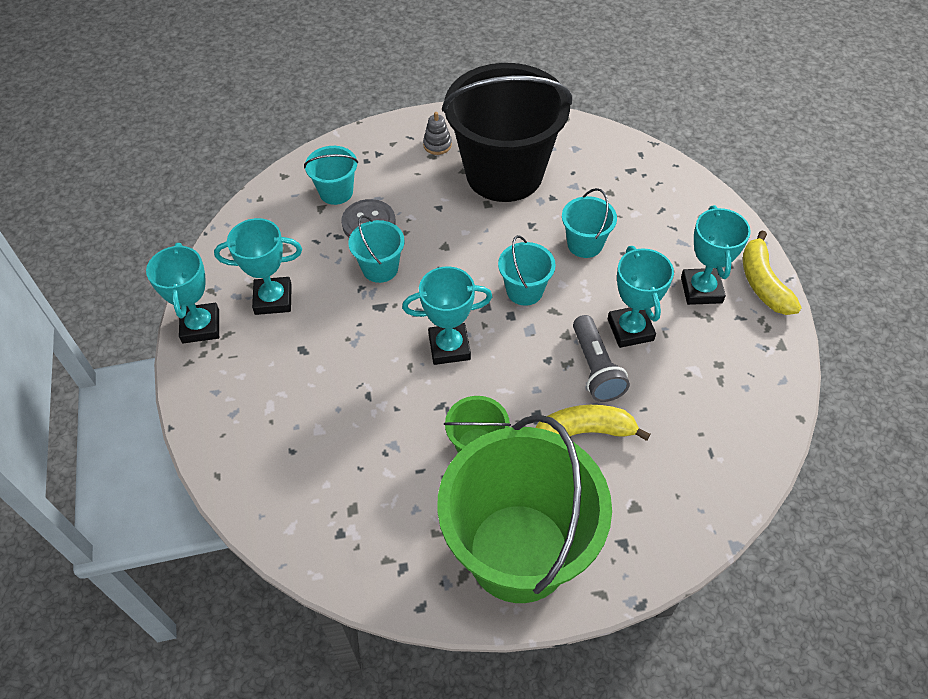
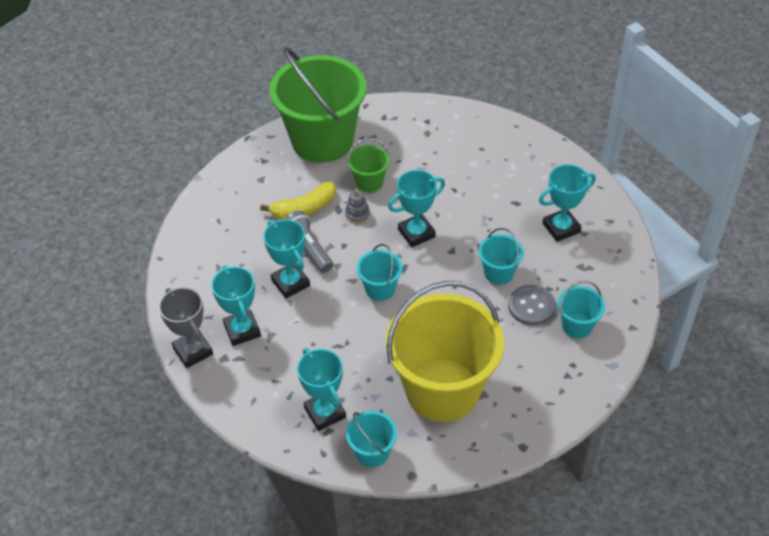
camera: 160 degrees right, 5 degrees down
(201, 326) = (596, 196): turquoise trophy -> turquoise trophy (325, 412)
(437, 145) = (519, 402): grey stacking toy -> grey stacking toy (357, 214)
(504, 173) = (442, 389): black bucket -> yellow bucket
(585, 244) = (346, 342): turquoise bucket -> turquoise bucket (372, 452)
(763, 283) = (193, 351): yellow banana -> grey trophy

